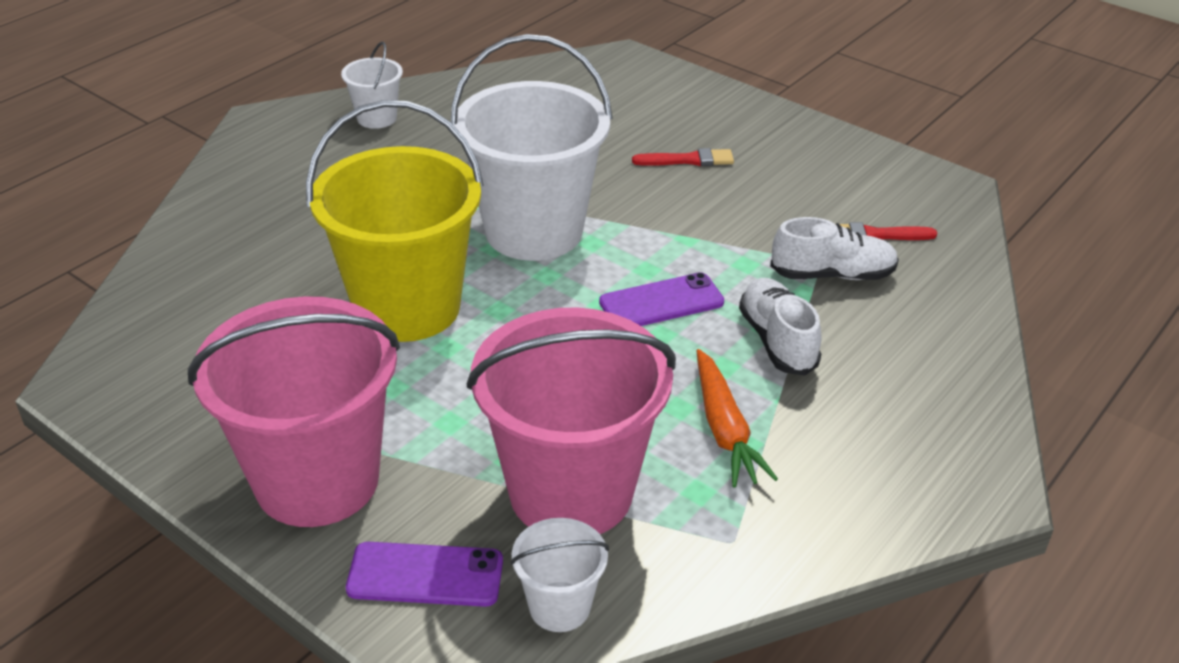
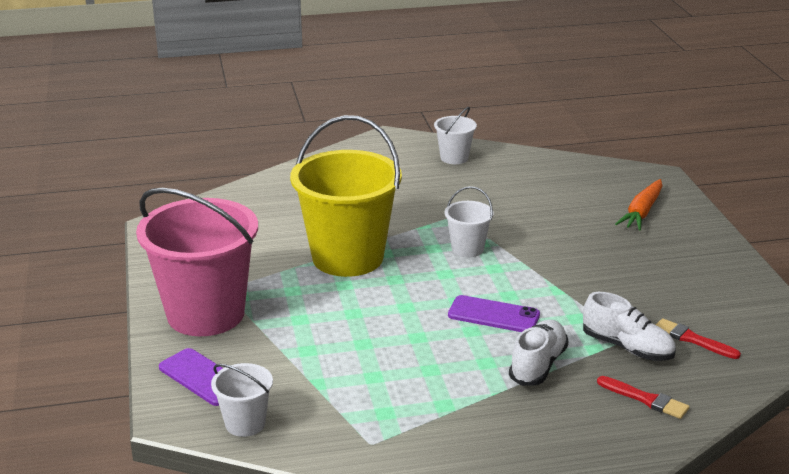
camera: 40 degrees right, 10 degrees down
(534, 231) = (467, 249): white bucket -> white bucket, size x0.46
(571, 492) = (317, 379): pink bucket -> none
(688, 160) = (619, 248): red brush -> red brush (645, 399)
(724, 429) = (441, 392): orange carrot -> orange carrot (642, 212)

